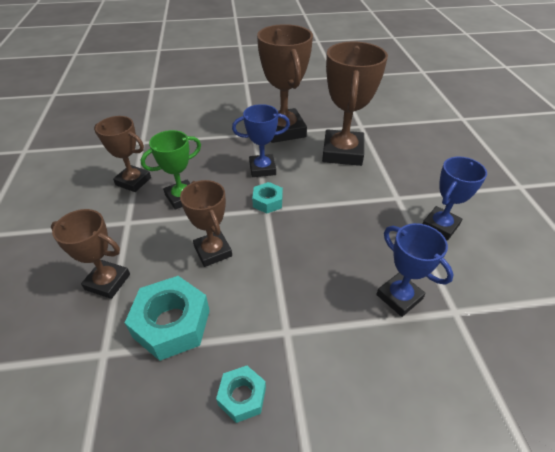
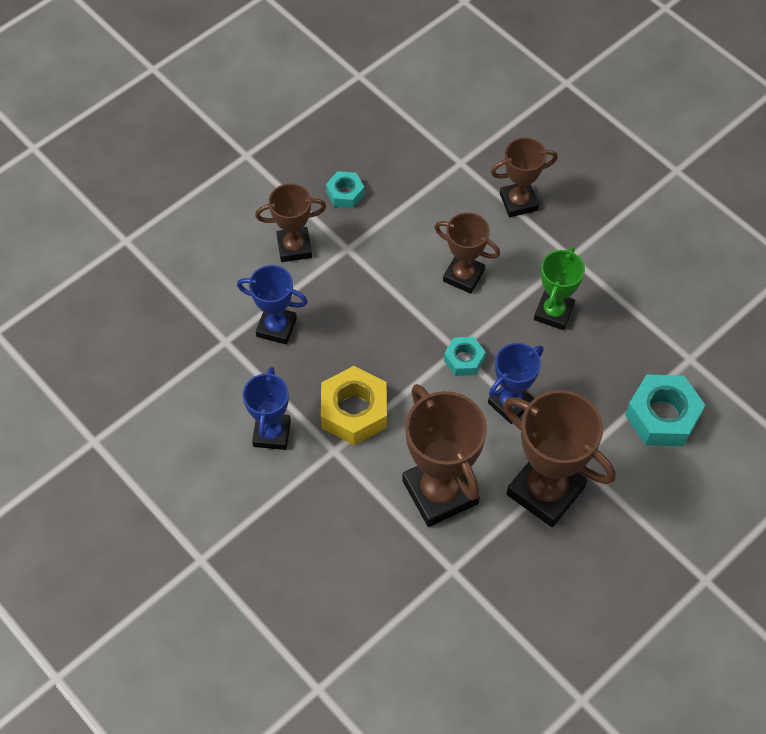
camera: 145 degrees right, 15 degrees up
(133, 181) = (625, 301): brown trophy -> brown trophy (294, 247)
(172, 324) = (435, 205): turquoise nut -> turquoise nut (662, 416)
(368, 210) = (354, 411): none -> yellow nut

